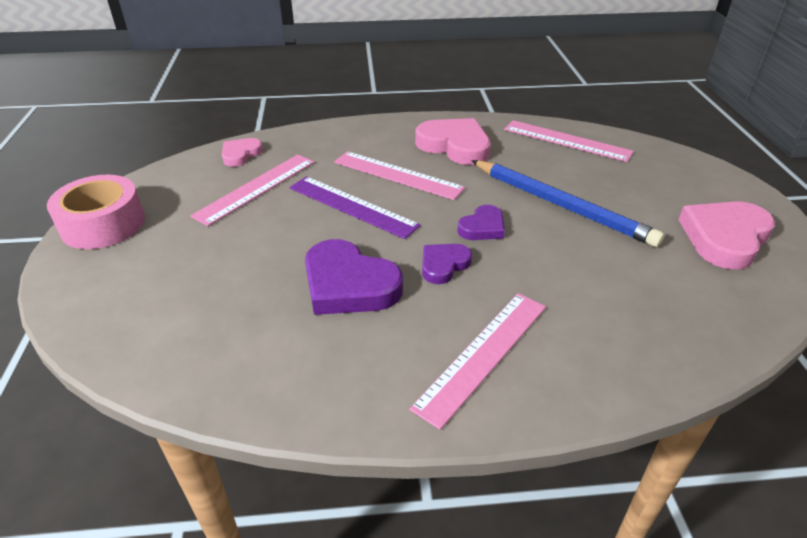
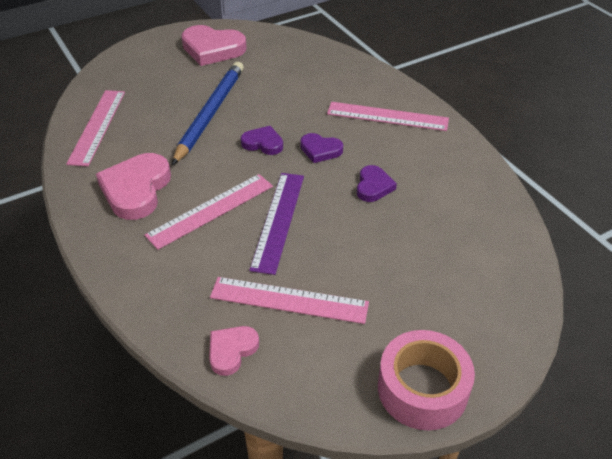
camera: 115 degrees left, 5 degrees up
(240, 154) = (231, 351): pink heart -> pink heart turned 120 degrees clockwise
(349, 284) = (373, 186): purple heart -> purple heart, size x0.56
(397, 175) = (211, 210): pink ruler -> pink ruler turned 45 degrees clockwise

